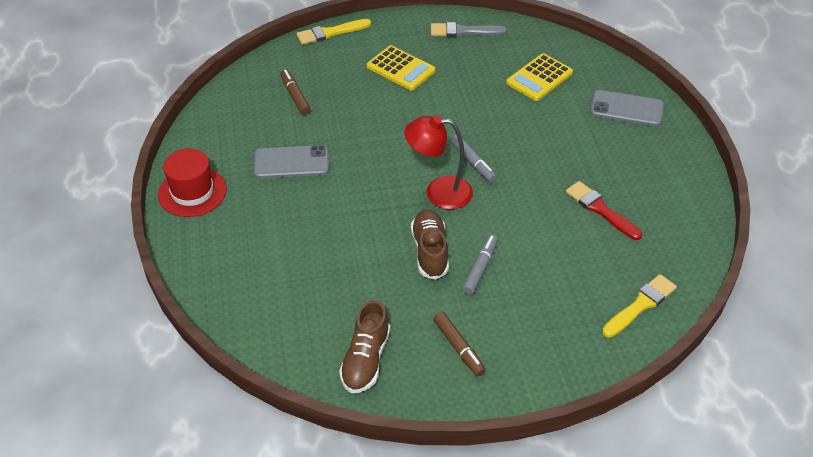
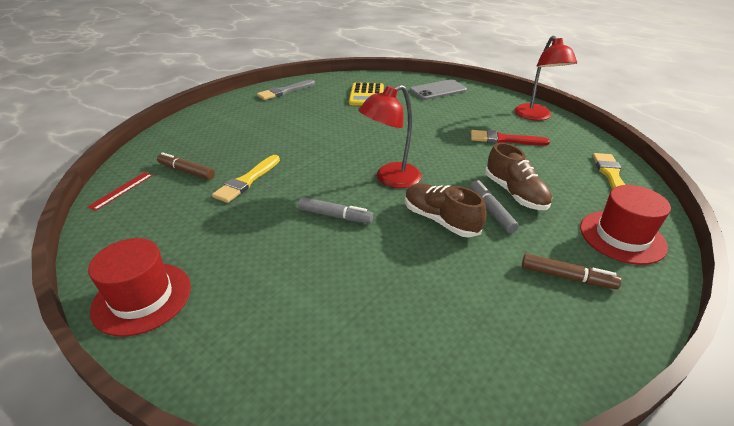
camera: 40 degrees left, 10 degrees down
(239, 92) = (121, 190): none -> red ruler
(291, 162) = (236, 218): grey phone -> none
(330, 33) = (177, 124): yellow brush -> yellow brush (247, 181)
(366, 360) = (519, 345): brown shoe -> brown shoe (515, 193)
(401, 69) = (263, 123): yellow calculator -> none
(473, 162) = (389, 151): grey marker -> grey marker (335, 216)
(551, 352) = (622, 237): none -> red hat
(682, 201) = (535, 116): none -> red lamp

